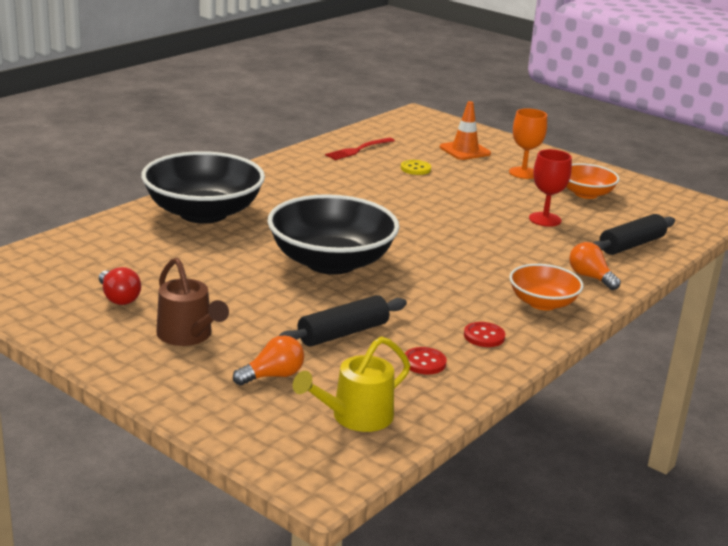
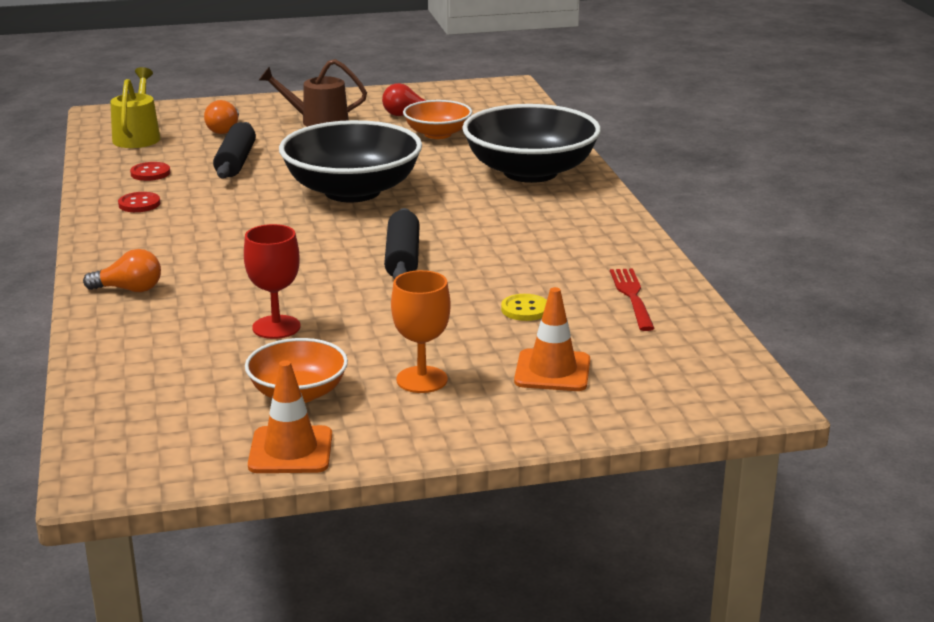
camera: 130 degrees right, 0 degrees up
(542, 303) = (135, 246): orange bowl -> orange bowl (437, 134)
(624, 181) = (290, 451): none -> orange traffic cone
(631, 245) = (139, 348): black rolling pin -> black rolling pin (402, 258)

